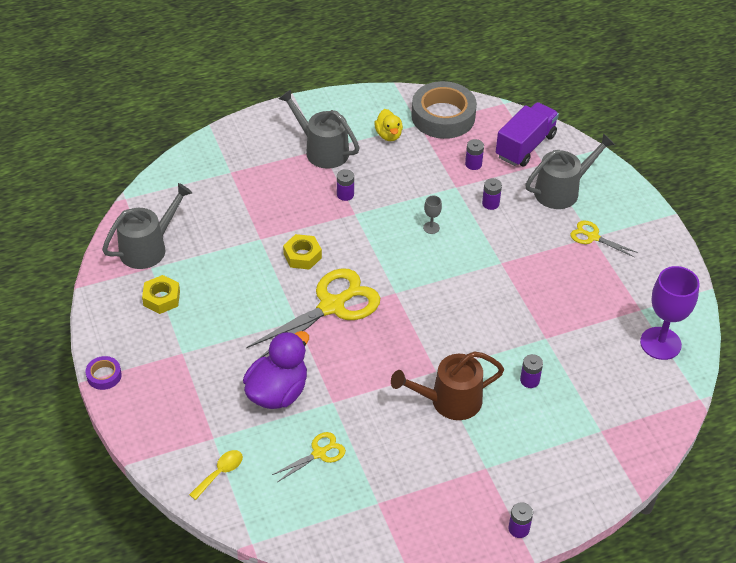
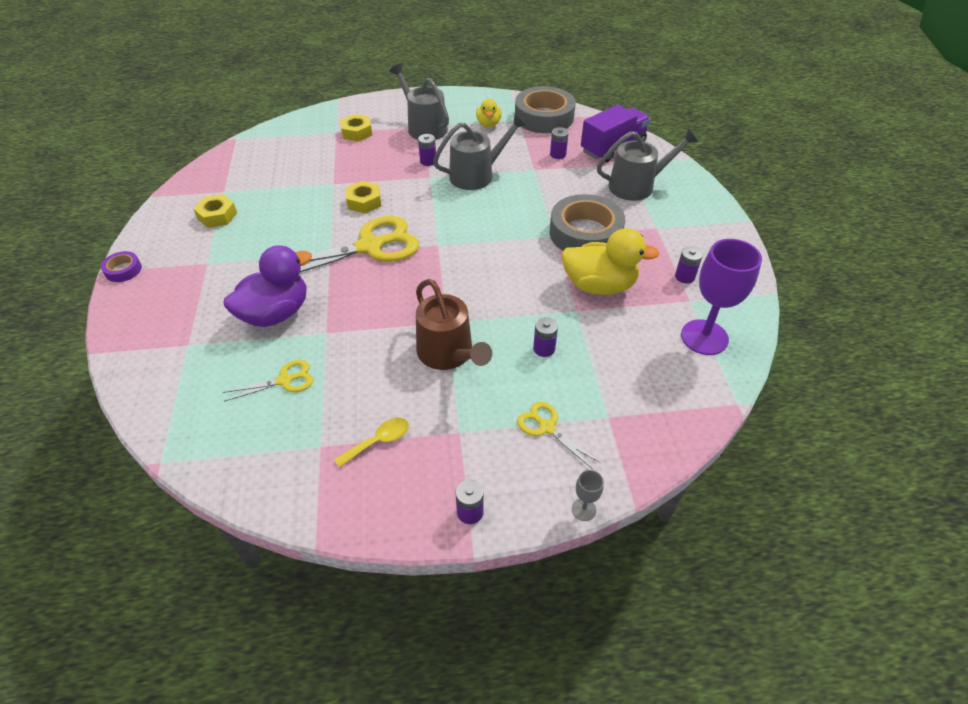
camera: 15 degrees right, 0 degrees up
(148, 248) = (230, 176): grey watering can -> grey watering can (476, 175)
(220, 473) = (173, 380): yellow spoon -> yellow spoon (378, 441)
(253, 169) = (357, 132): none -> yellow nut
(431, 228) = (496, 197): grey goblet -> grey goblet (583, 509)
(450, 401) = (448, 353): brown watering can -> brown watering can turned 120 degrees counterclockwise
(490, 203) = (562, 186): purple battery -> purple battery (684, 277)
(529, 255) = (585, 233): none -> grey tape
(558, 309) = (599, 286): none -> yellow duck
(593, 237) = (656, 228): yellow scissors -> yellow scissors (547, 427)

